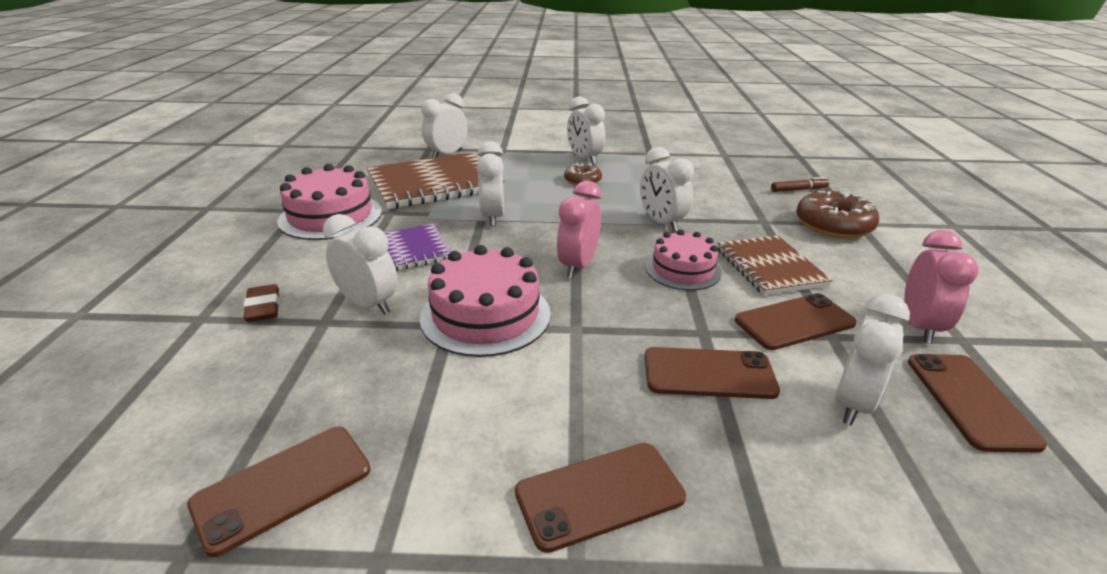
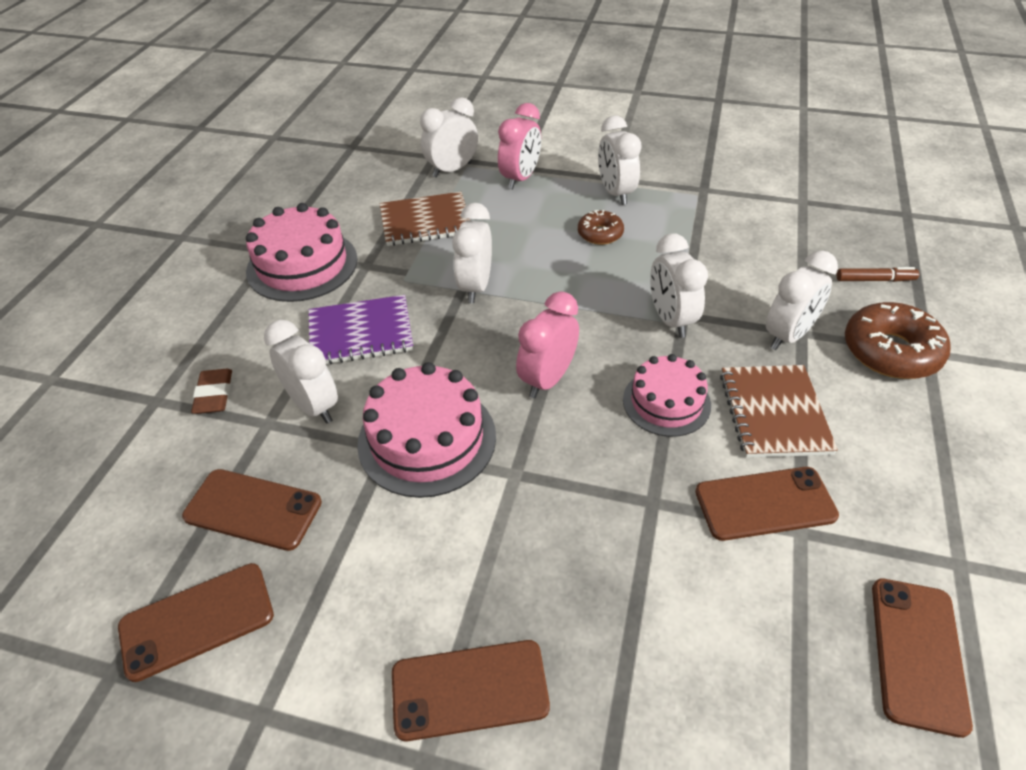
camera: 15 degrees right, 15 degrees up
(435, 184) = (425, 222): brown notebook -> brown notebook, size x0.63
(709, 374) = (635, 561): brown phone -> brown phone (253, 509)
(853, 404) = (777, 632): white clock -> white clock (788, 336)
(919, 327) = (916, 536): pink clock -> pink clock (520, 179)

